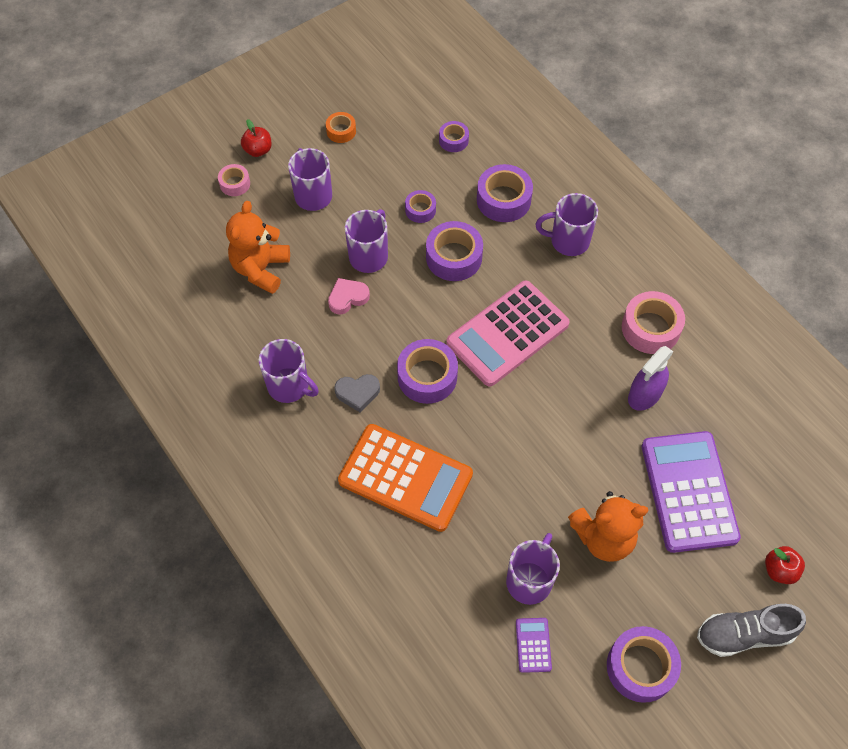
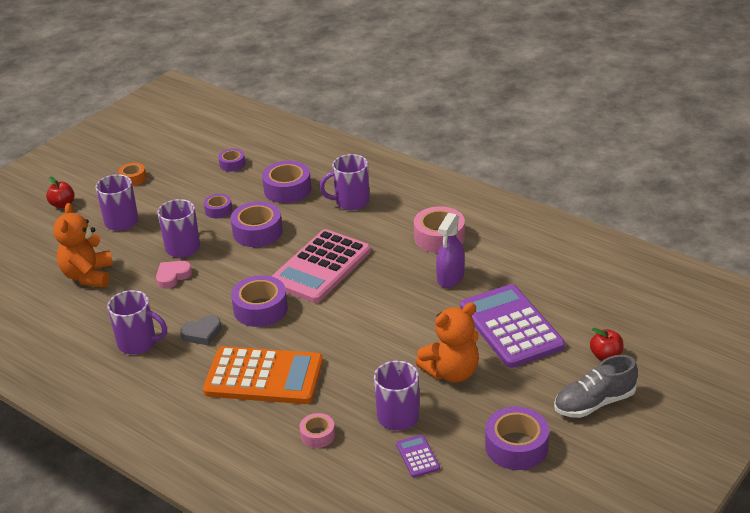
camera: 15 degrees left, 25 degrees down
(235, 184) = (48, 229): pink tape -> pink tape (317, 435)

